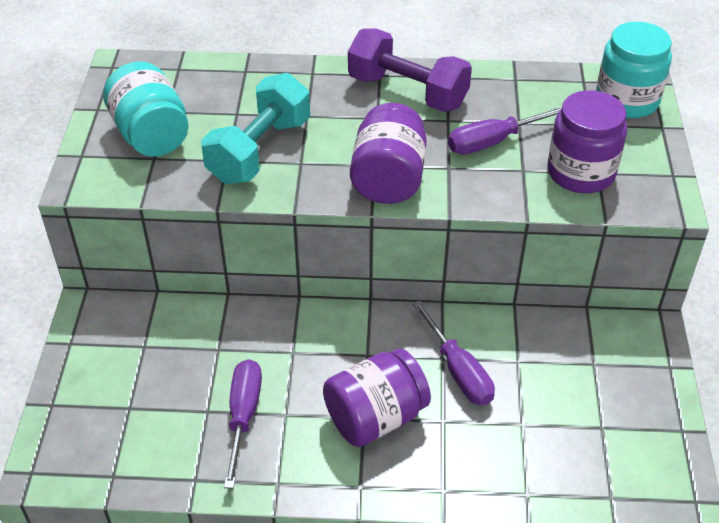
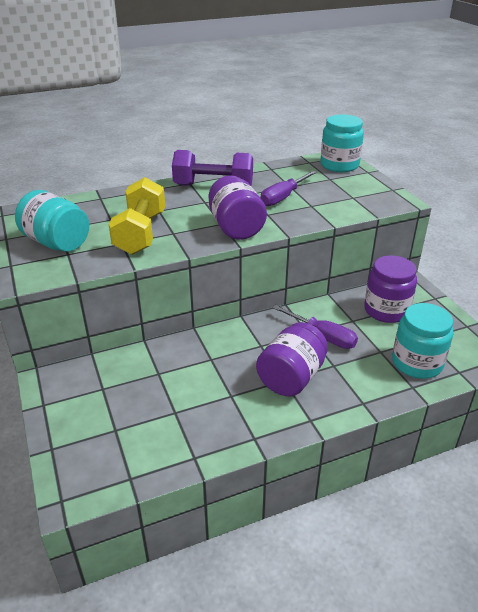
camera: 25 degrees left, 10 degrees down
(243, 416) = (203, 406): purple screwdriver -> none
(259, 150) = (141, 233): turquoise dumbbell -> yellow dumbbell
(560, 461) = (417, 363): none -> turquoise jar
(581, 172) = (344, 199): purple jar -> purple jar (386, 310)

